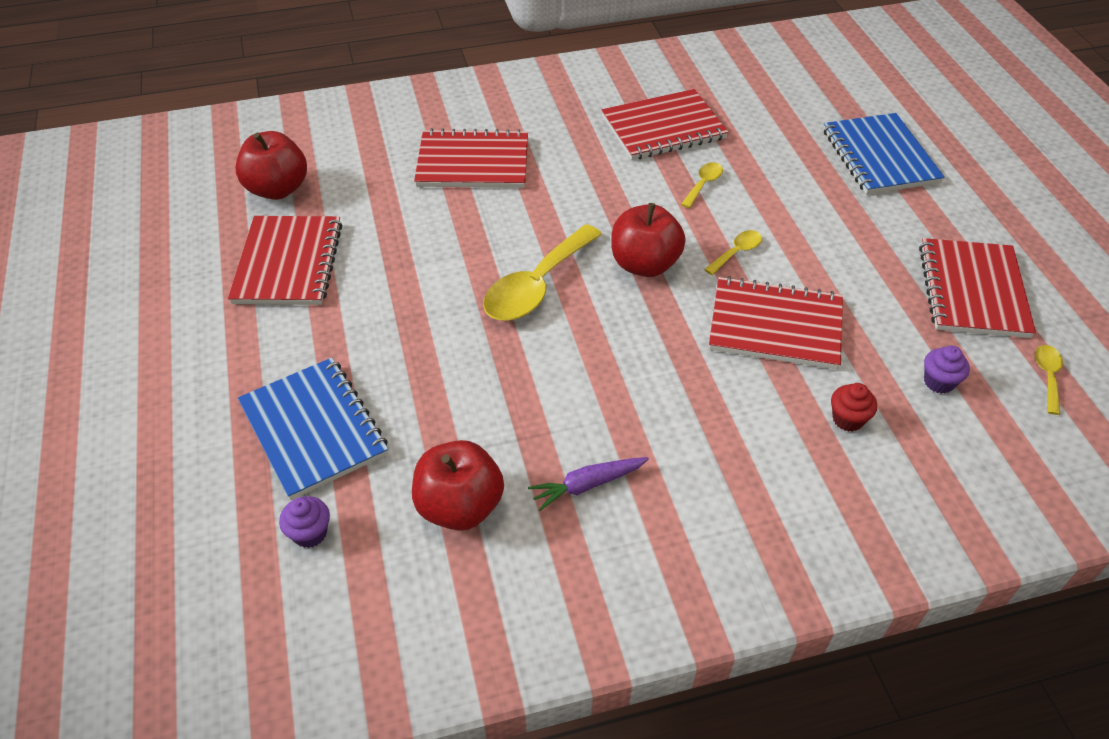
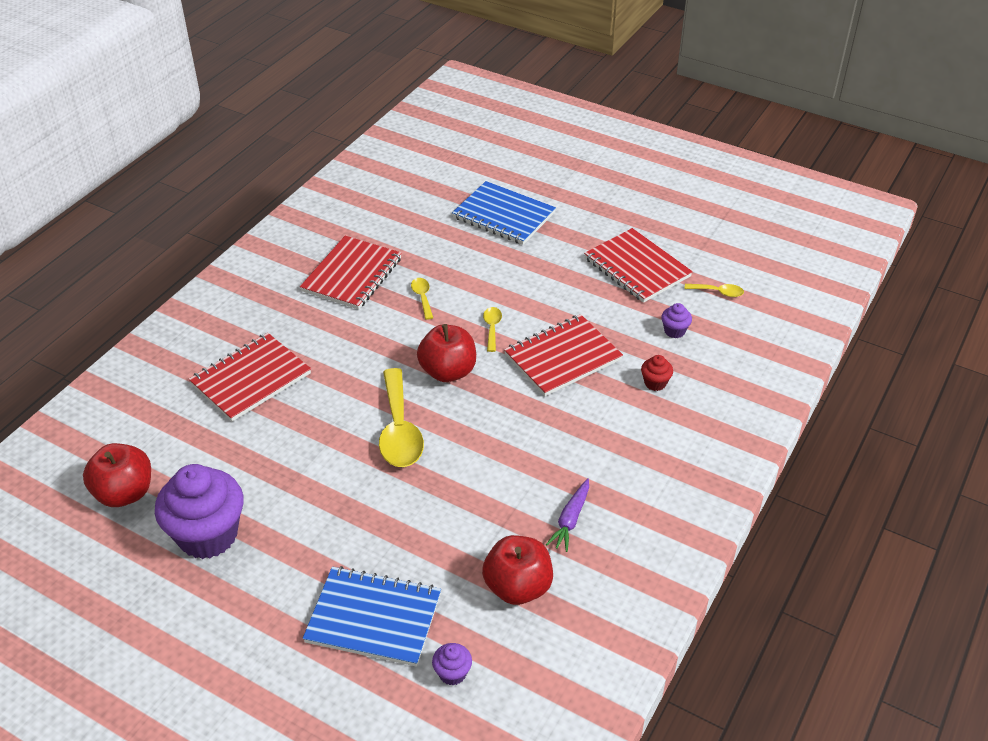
camera: 45 degrees left, 5 degrees down
(288, 263) = (208, 535): red notebook -> purple cupcake
(1047, 376) = (718, 292): yellow spoon -> yellow spoon turned 135 degrees clockwise

